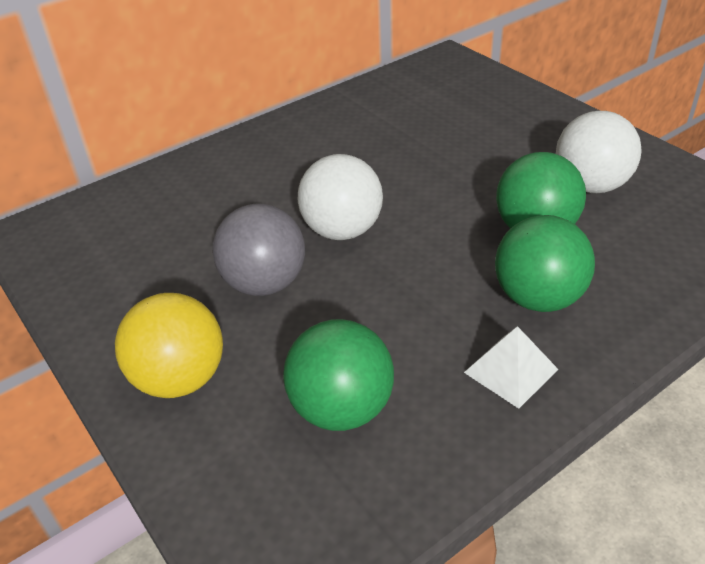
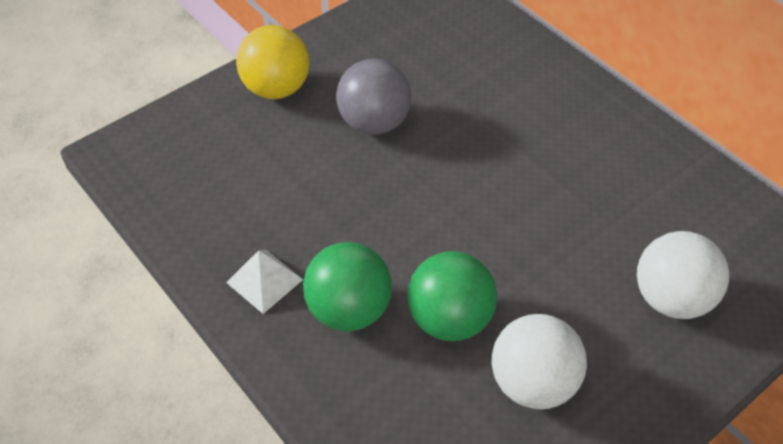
camera: 85 degrees right, 10 degrees up
(342, 230) = (444, 168): white ball -> white ball (671, 298)
(342, 408) = (239, 176): green ball -> none

